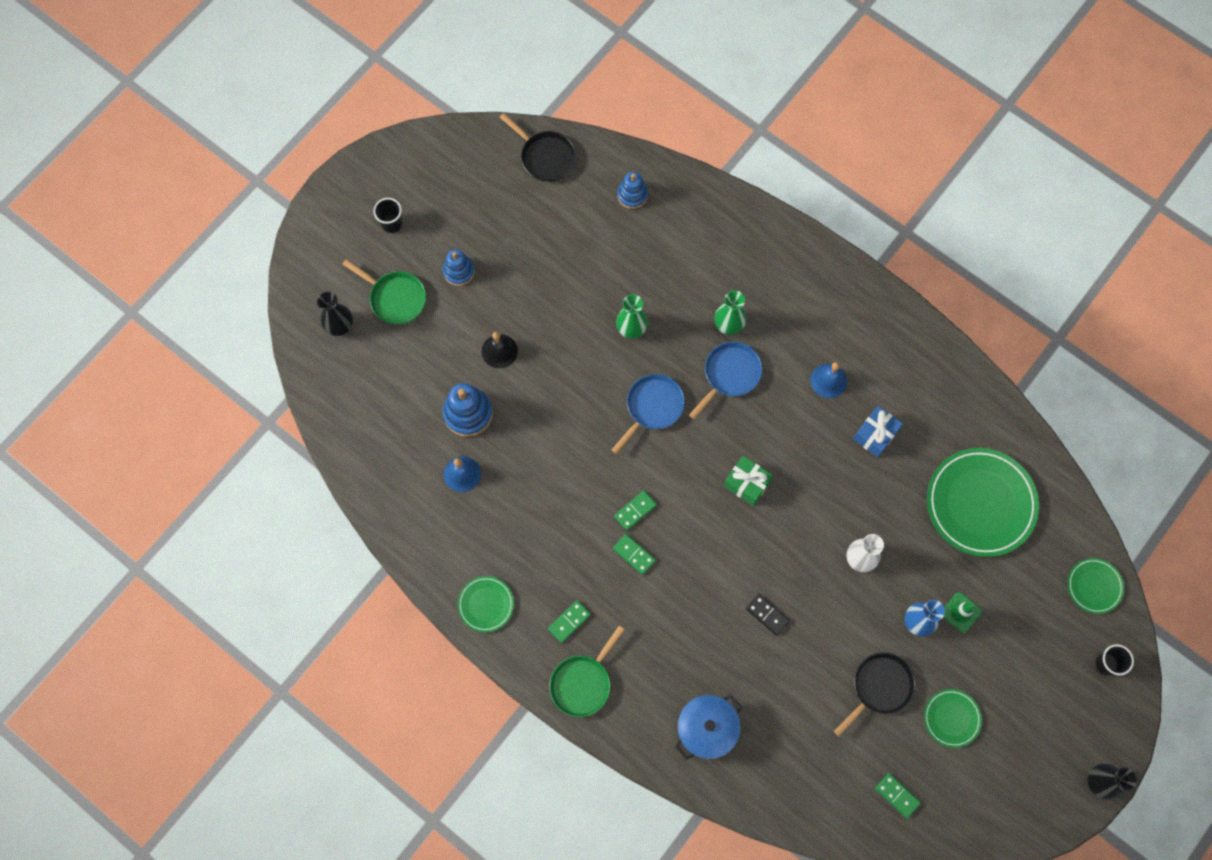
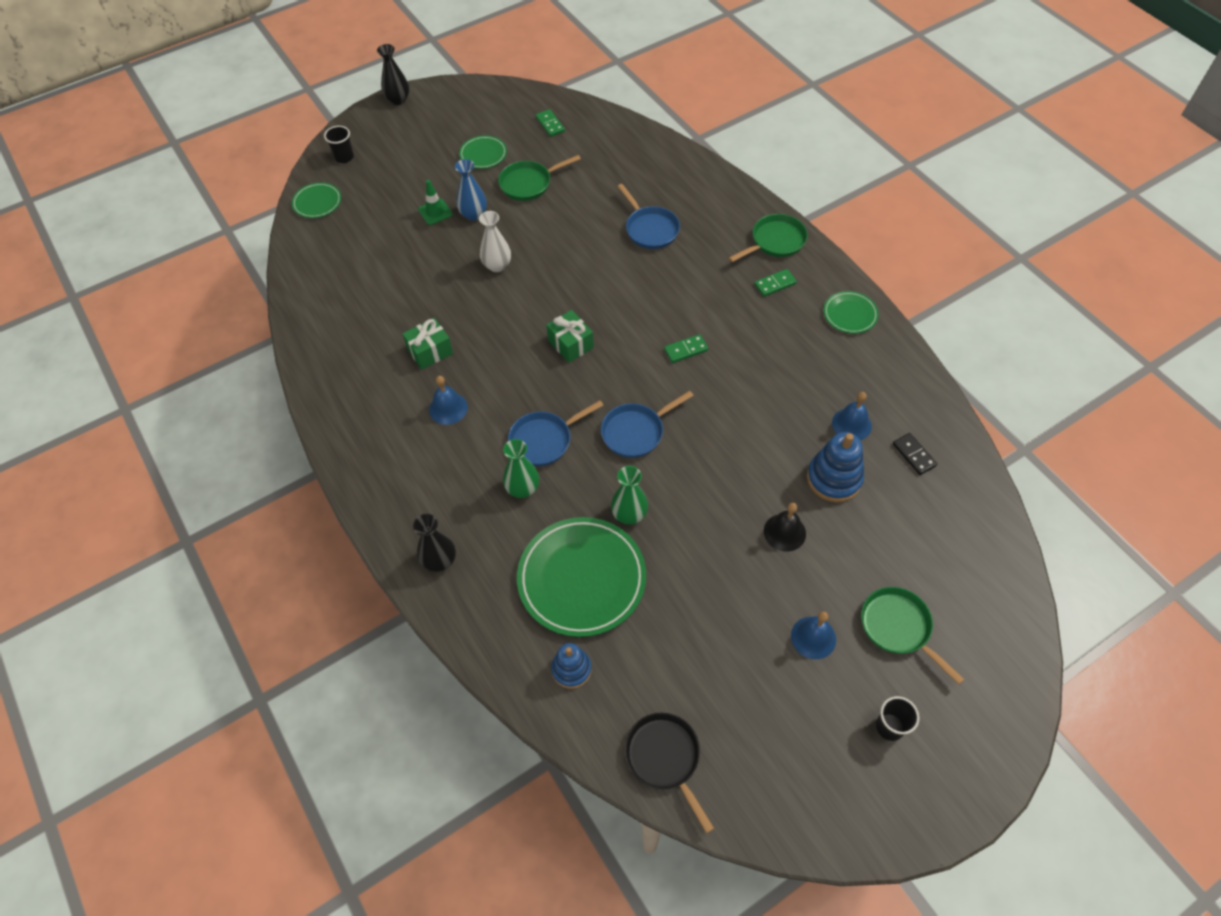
camera: 160 degrees left, 15 degrees down
(339, 325) = (971, 614): black vase -> black vase (440, 561)
(459, 271) = (813, 637): blue stacking toy -> blue bell
(634, 554) = (699, 317): green domino -> none
(706, 729) = (680, 191): blue pot -> none
(721, 659) = (650, 229): none -> blue pan
(767, 615) = (597, 248): black domino -> black domino (913, 455)
(875, 435) = (430, 351): blue gift -> green gift
(879, 687) = (529, 183): black pan -> green pan
(980, 503) = (370, 277): green plate -> green plate (581, 579)

